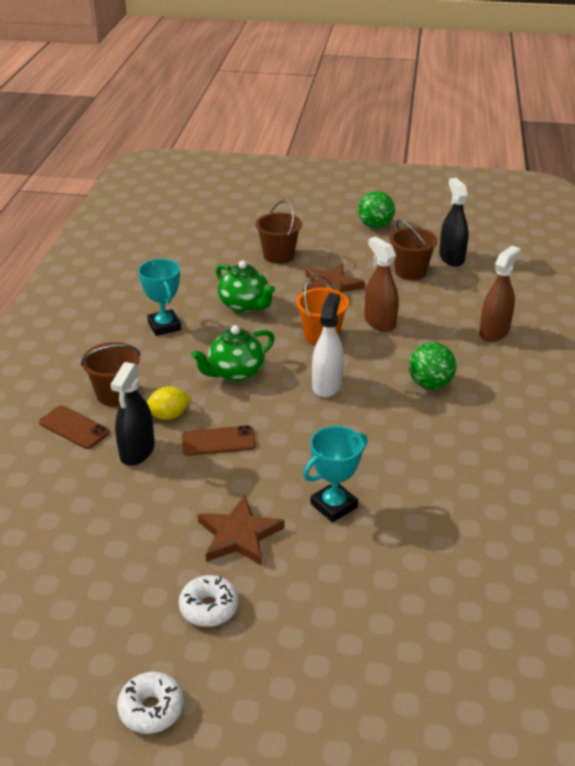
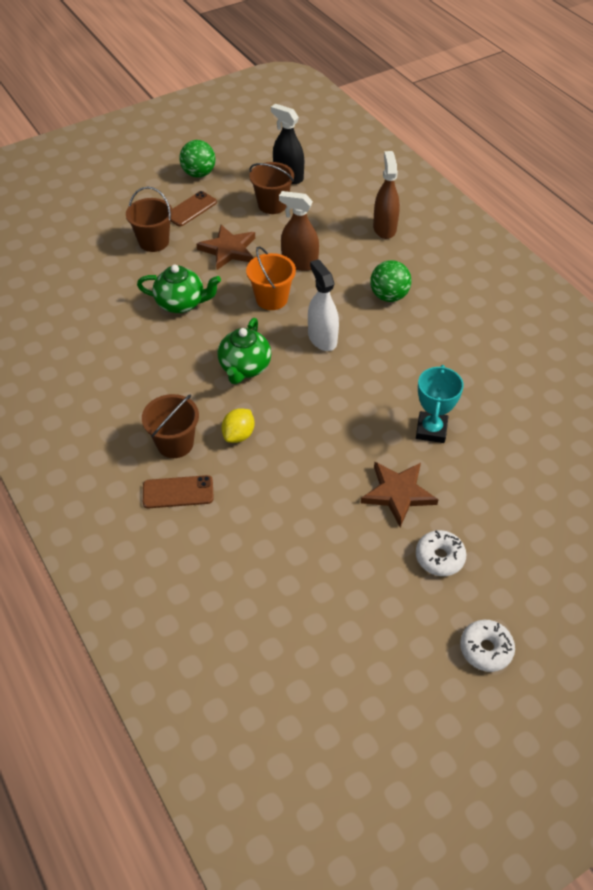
camera: 40 degrees left, 15 degrees up
(137, 451) = (251, 479): black spray bottle -> none
(164, 326) = (138, 359): turquoise trophy -> none
(218, 441) = (300, 432): brown phone -> brown phone (191, 209)

